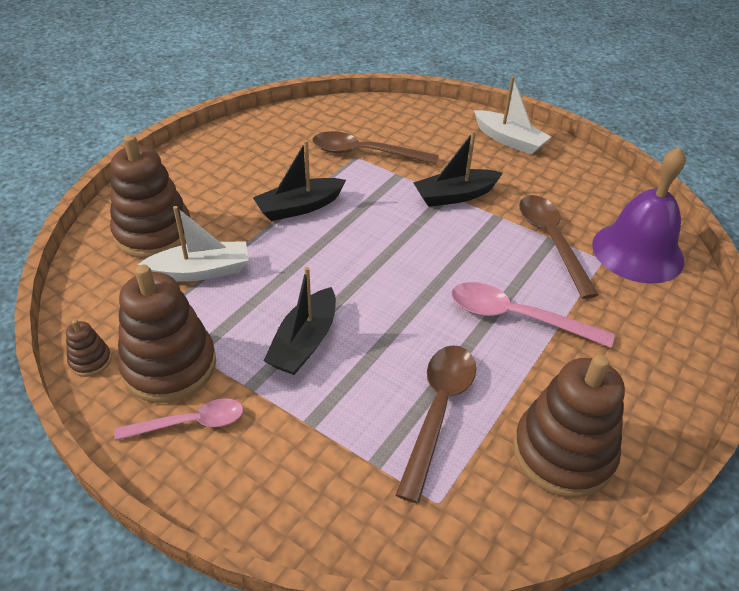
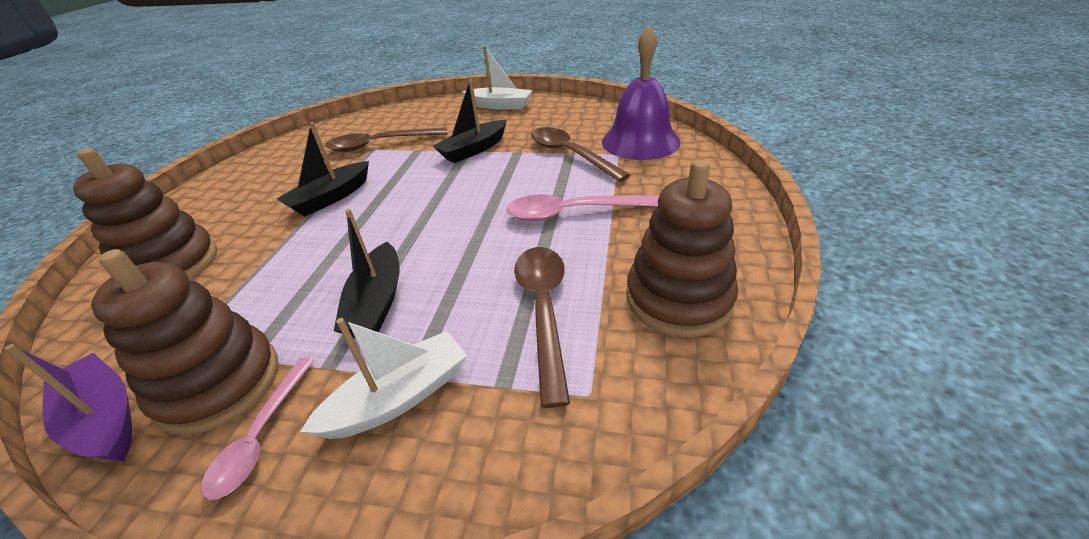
camera: 20 degrees left, 5 degrees down
(90, 361) = (104, 419): brown stacking toy -> purple boat
(190, 423) = (261, 435): pink spoon -> pink spoon turned 135 degrees clockwise
(201, 271) = (237, 280): white boat -> white boat (399, 397)

